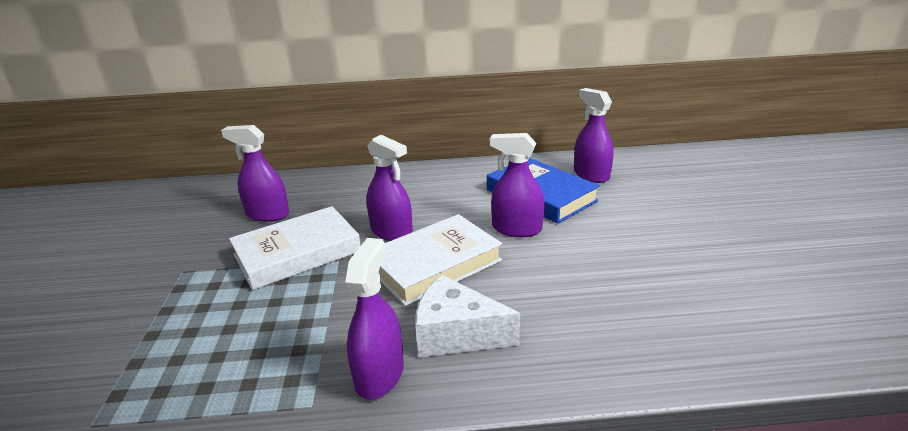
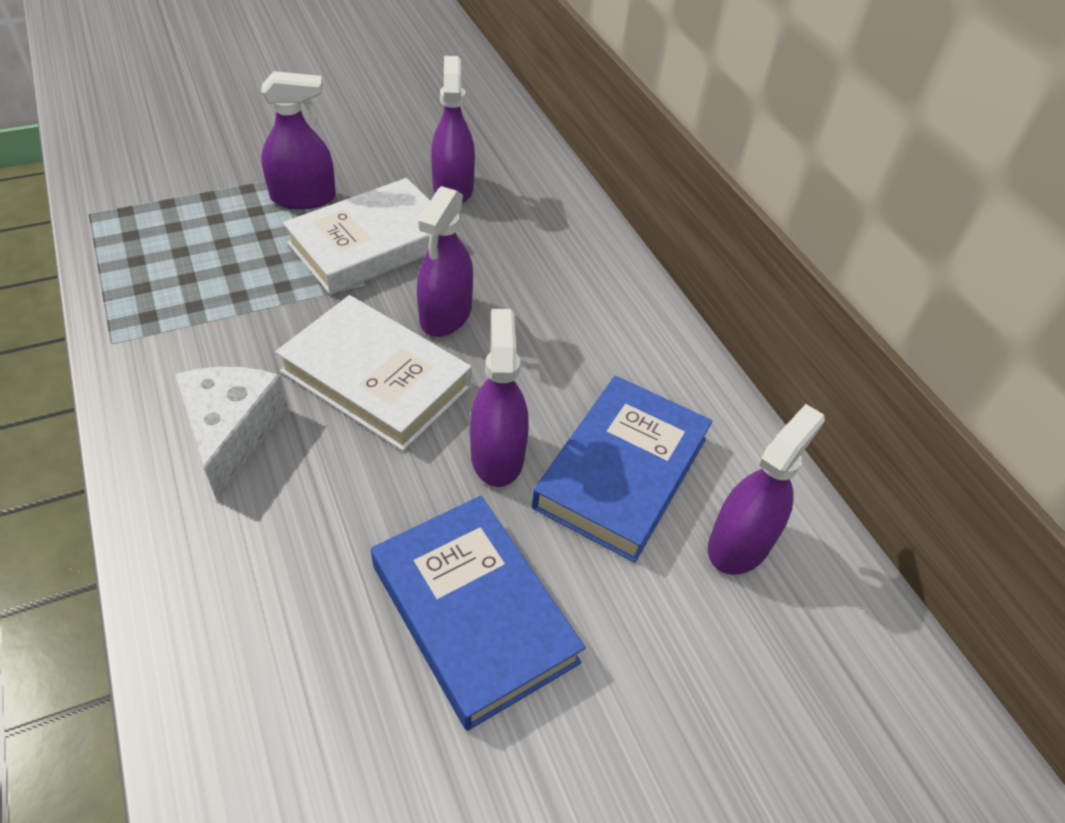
camera: 65 degrees right, 20 degrees up
(297, 253) = (371, 244): white book -> white book turned 75 degrees counterclockwise
(379, 374) = (158, 381): purple spray bottle -> purple spray bottle (303, 197)
(624, 250) = (473, 613): none -> blue book

